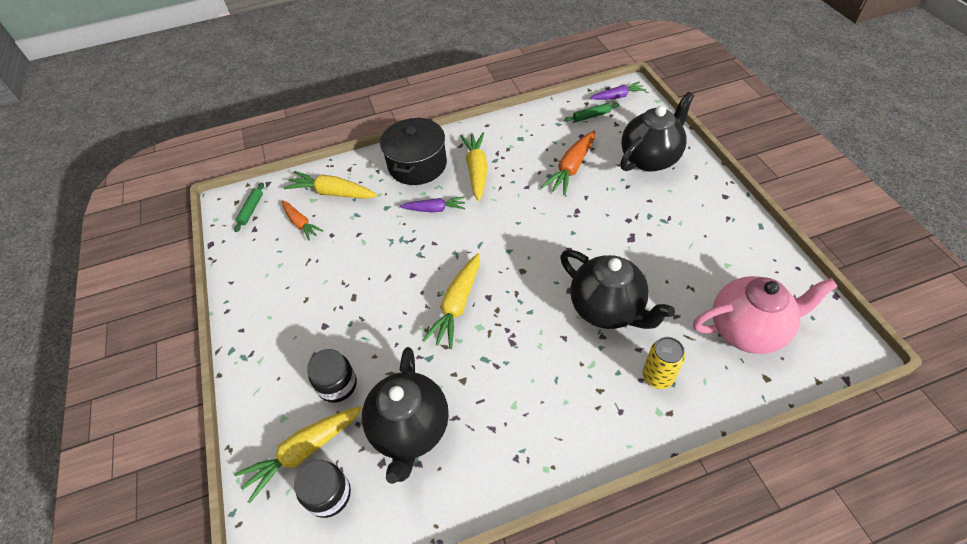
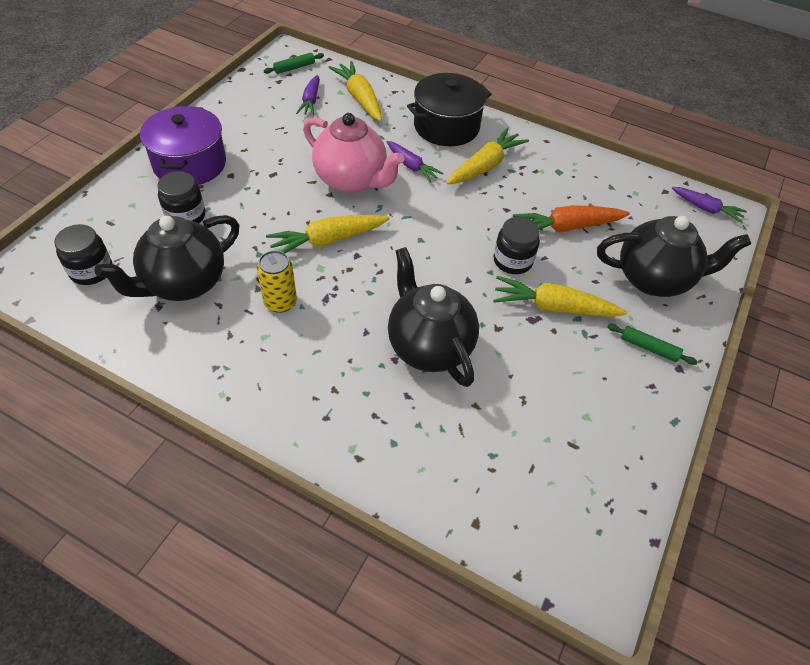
camera: 40 degrees right, 0 degrees up
(280, 347) = (190, 164): none -> purple pot
(301, 223) = (310, 101): orange carrot -> purple carrot
(303, 452) = (114, 234): yellow carrot -> yellow carrot (553, 307)
(574, 214) = (512, 261): none -> black jar
(591, 116) = (652, 204): green rolling pin -> green rolling pin (649, 348)
(607, 309) = (429, 346): black teapot -> black teapot turned 150 degrees clockwise
(657, 376) = (390, 427): yellow can -> yellow can (280, 302)
(747, 329) = (520, 476): pink teapot -> pink teapot (351, 180)

